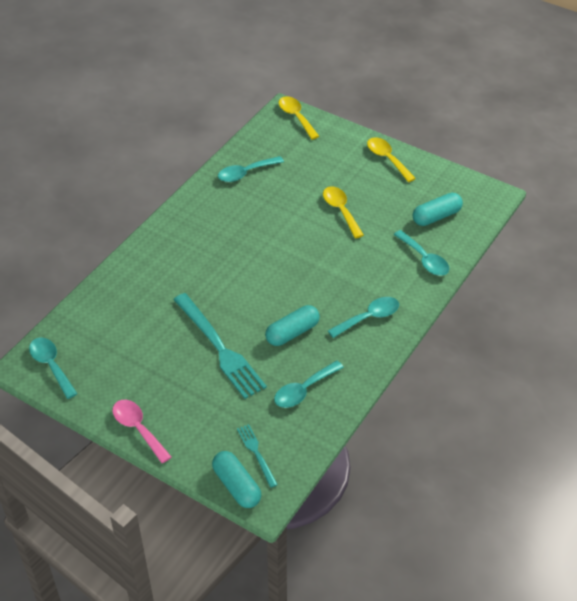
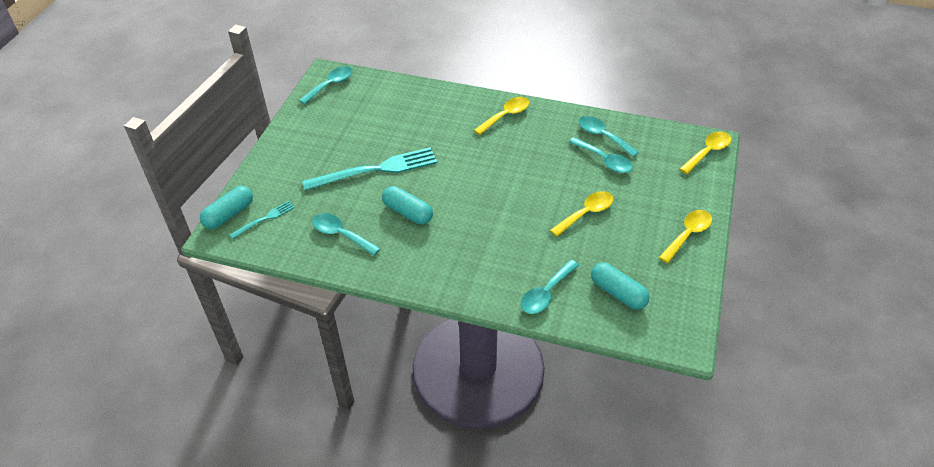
camera: 75 degrees right, 0 degrees up
(138, 428) = (278, 145): pink spoon -> none
(183, 231) = (506, 116): none -> yellow spoon
(219, 348) = (375, 170): turquoise fork -> turquoise fork turned 150 degrees counterclockwise
(369, 317) = (445, 263): turquoise spoon -> turquoise spoon (604, 160)

